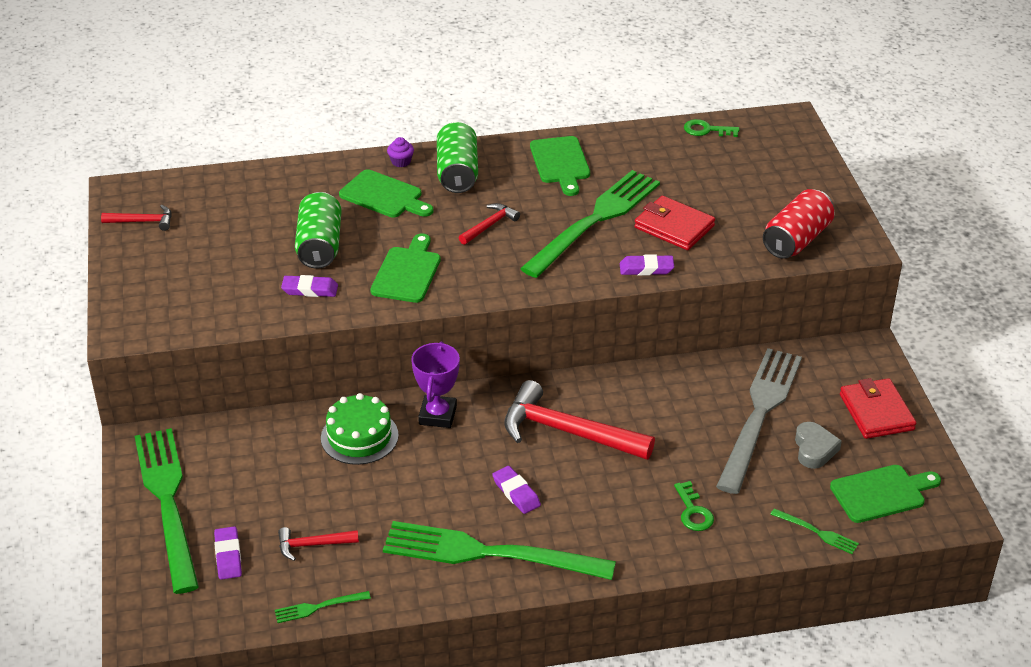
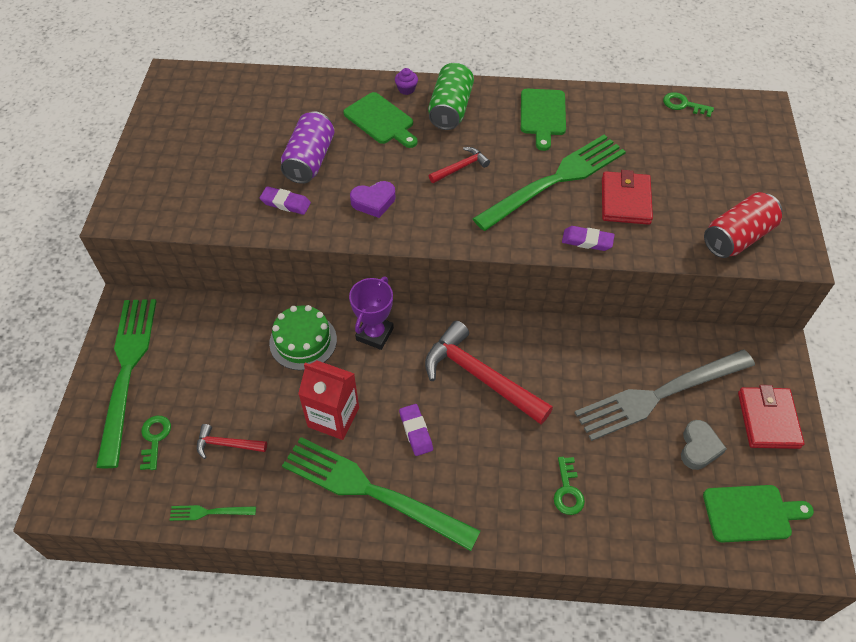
camera: 15 degrees right, 15 degrees up
(143, 221) = (176, 109): red hammer -> none
(228, 556) = (155, 438): purple eraser -> green key
(320, 246) = (310, 160): green can -> purple can
(407, 272) = (374, 202): green cutting board -> purple heart
(421, 498) = (333, 417): none -> red carton
(674, 227) = (625, 201): red wallet -> red wallet turned 45 degrees clockwise
(760, 413) = (658, 396): grey fork -> grey fork turned 150 degrees counterclockwise
(818, 532) = (678, 544): green fork -> none

